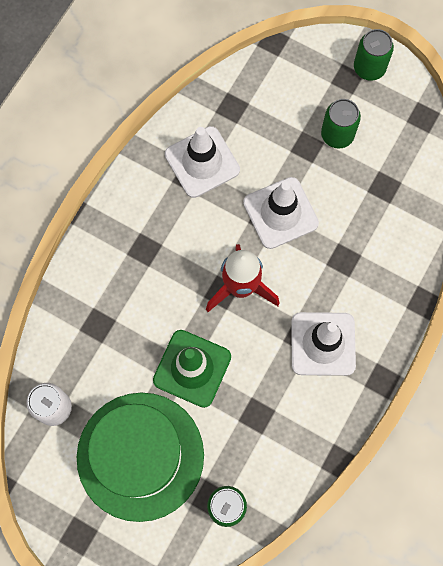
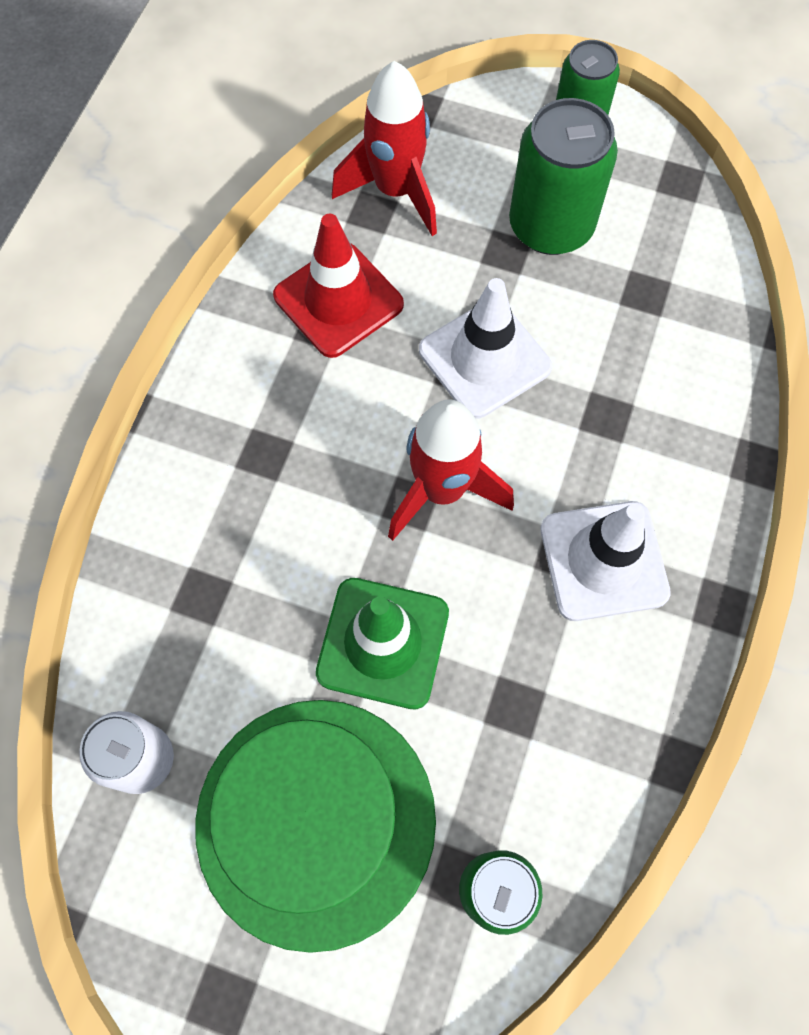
camera: 10 degrees left, 5 degrees down
(202, 162) = (338, 300): white traffic cone -> red traffic cone
(248, 96) = (395, 191): none -> red rocket
(337, 135) = (551, 226): green can -> green can, size x1.55

